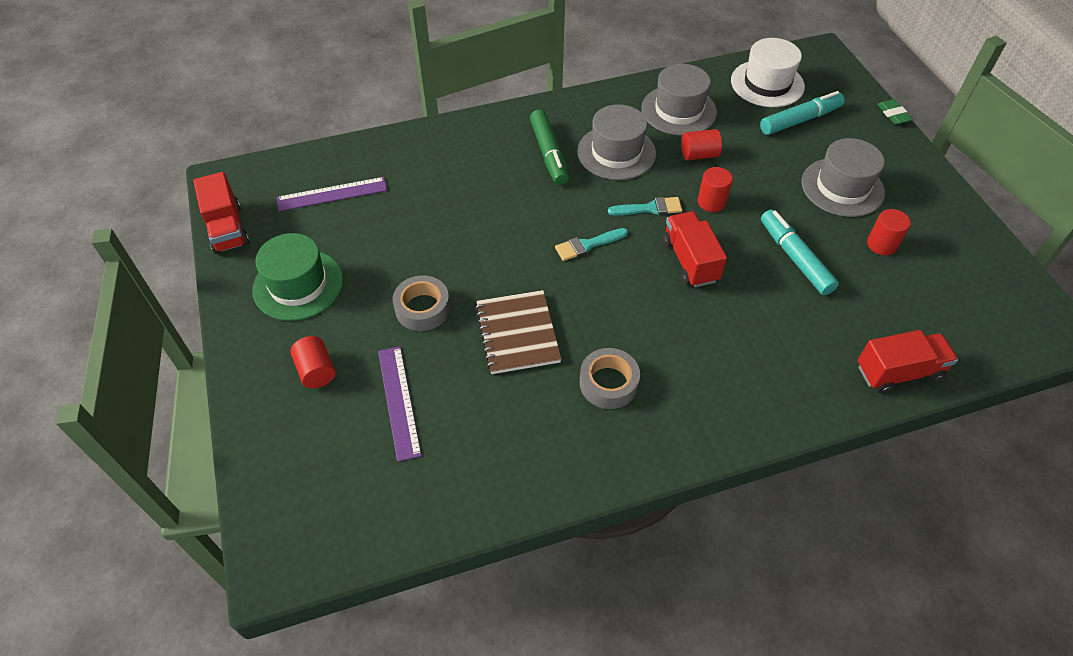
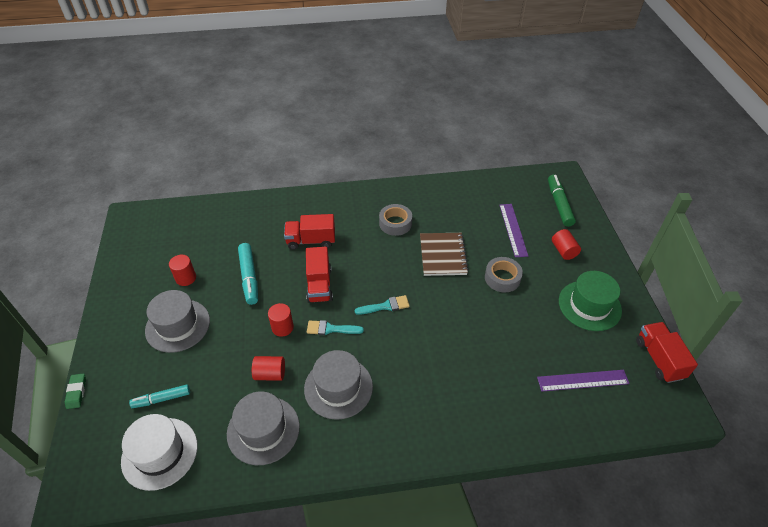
camera: 170 degrees left, 5 degrees down
(549, 154) = (396, 395): green marker -> green marker (559, 204)
(800, 120) = (162, 399): turquoise marker -> turquoise marker, size x0.66
(898, 372) = (236, 208): red truck -> red truck (311, 241)

